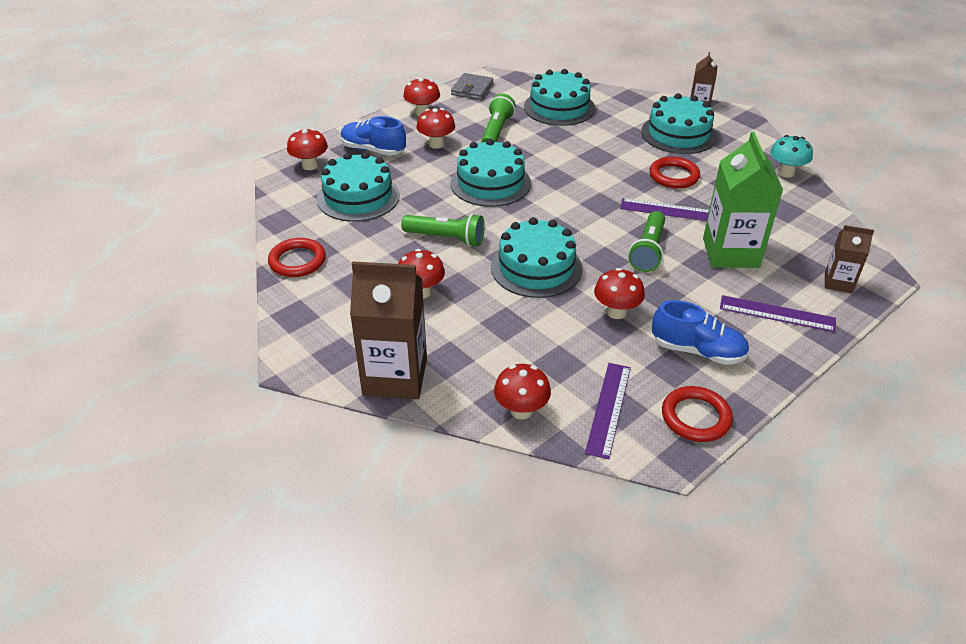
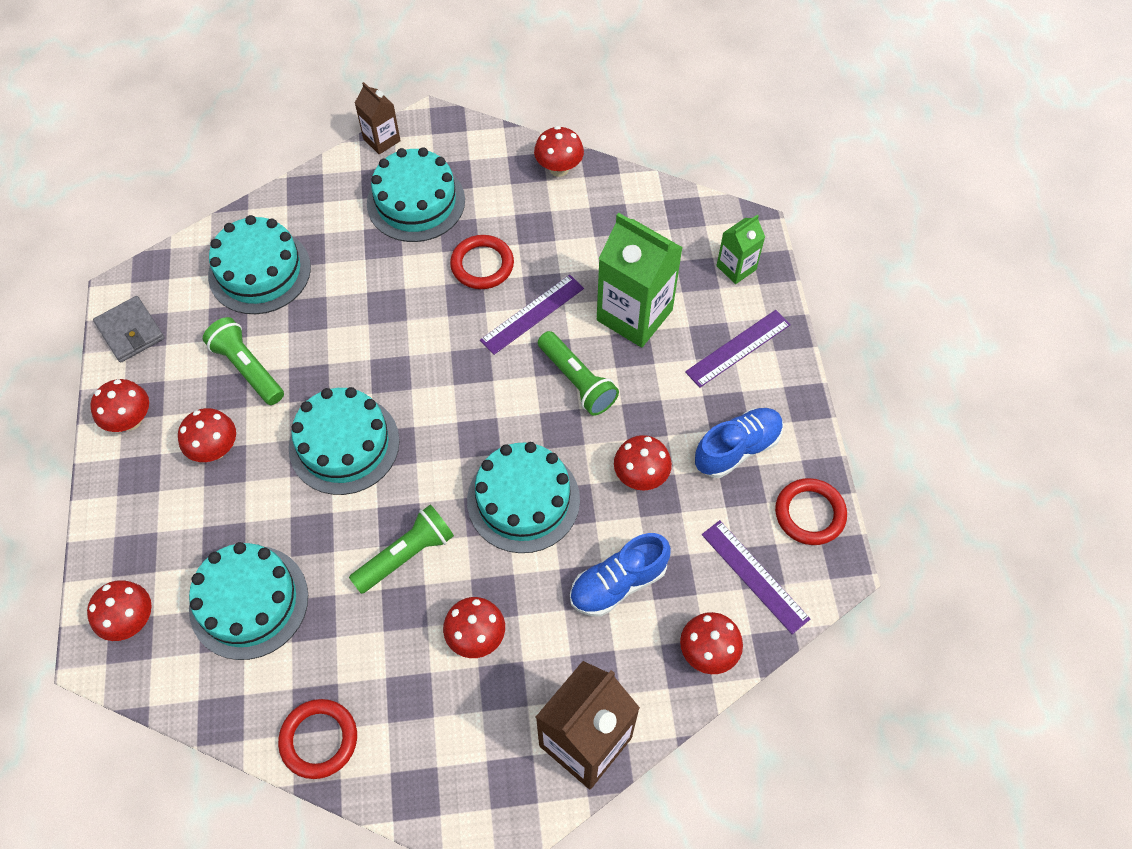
camera: 55 degrees left, 20 degrees up
(373, 150) = (163, 527): blue shoe -> blue shoe (618, 583)
(786, 172) = (559, 168): turquoise mushroom -> red mushroom
(838, 283) = (736, 268): brown carton -> green carton

